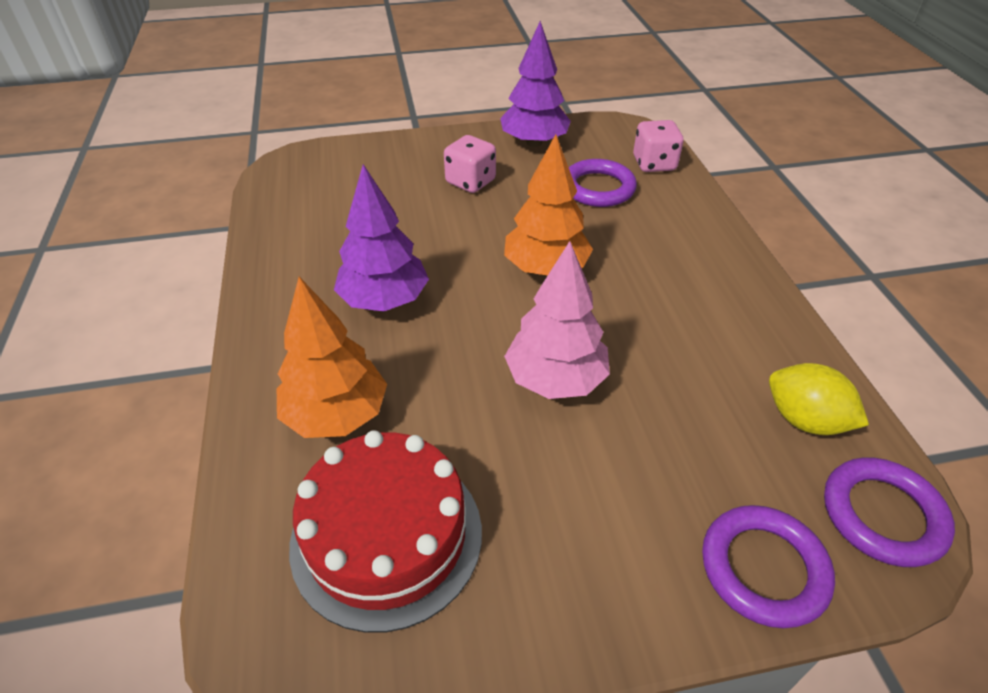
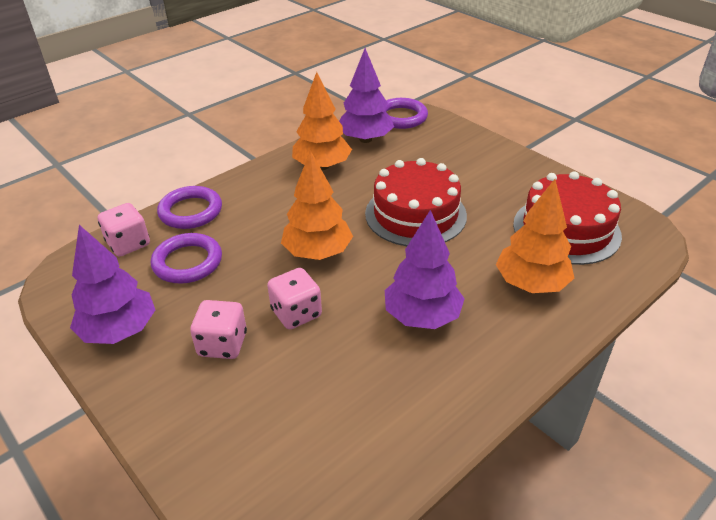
camera: 120 degrees left, 5 degrees down
(468, 227) = (296, 313): none -> pink dice
(555, 379) = (415, 214): pink tree -> red cake
(737, 338) = (322, 166): none -> orange tree
(763, 568) = (457, 136): purple ring -> purple ring (191, 211)
(804, 420) = (365, 139): yellow lemon -> purple tree

